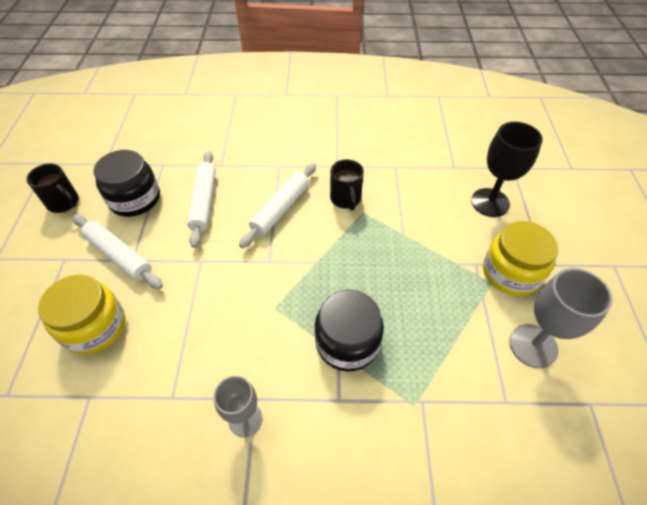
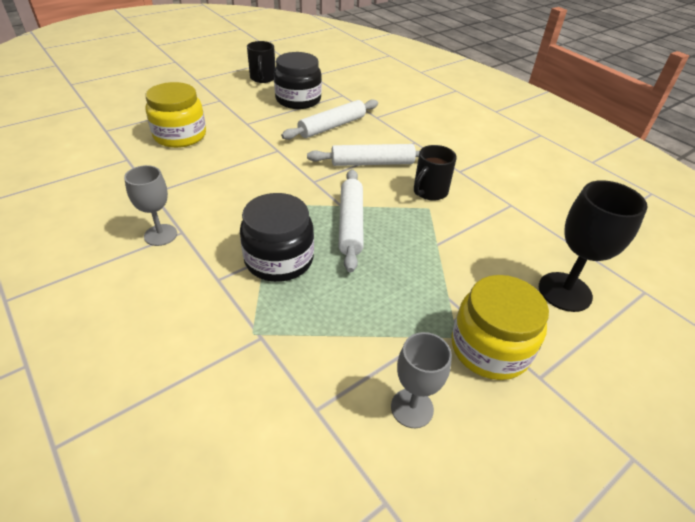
camera: 50 degrees right, 10 degrees down
(119, 255) = (245, 117): white rolling pin -> white rolling pin (351, 224)
(533, 345) = (412, 408): grey goblet -> grey goblet, size x0.66

